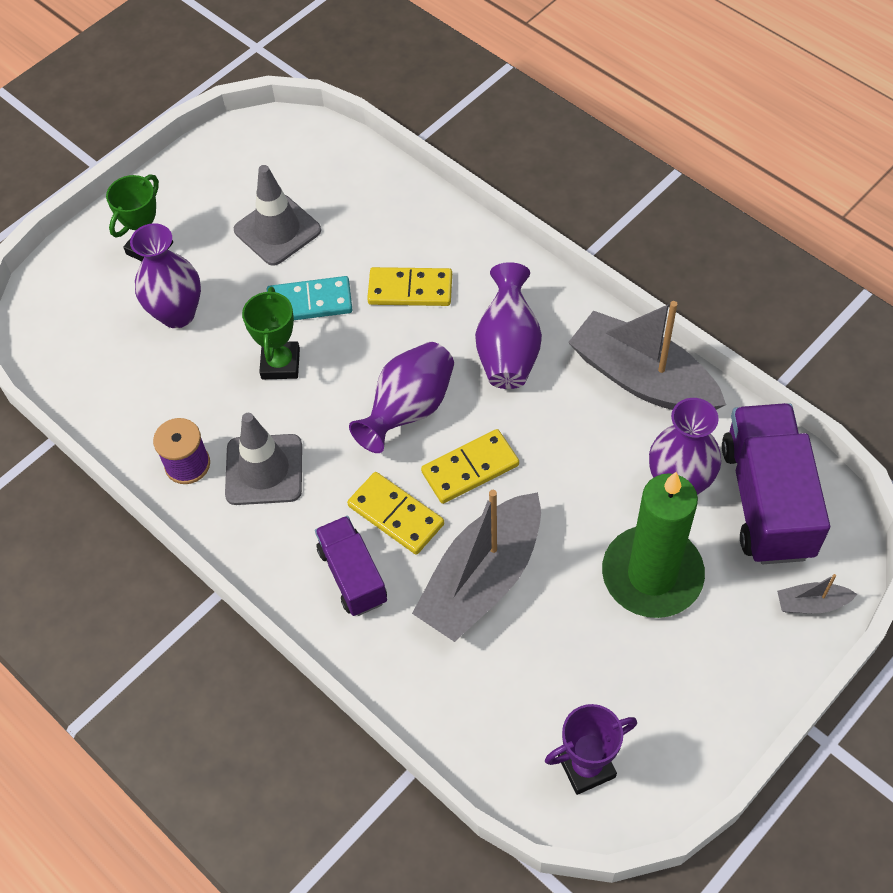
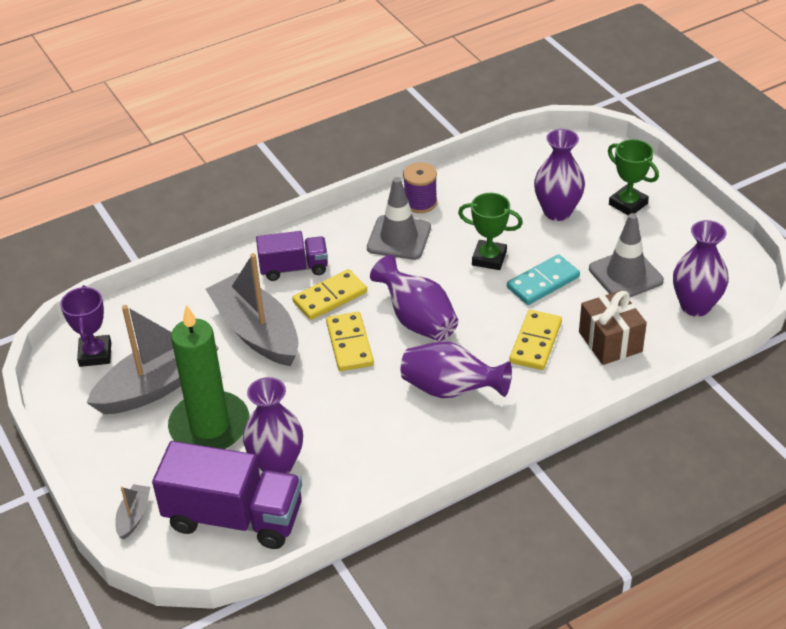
camera: 105 degrees right, 15 degrees down
(310, 302) = (543, 282): turquoise domino -> turquoise domino turned 45 degrees clockwise
(312, 165) = (695, 306): none -> purple vase
(389, 226) = (610, 342): none -> brown gift
(642, 379) = (386, 469): grey boat -> grey boat (158, 384)

